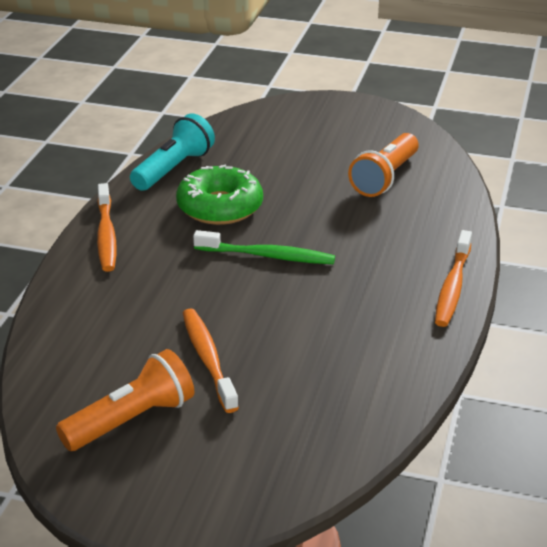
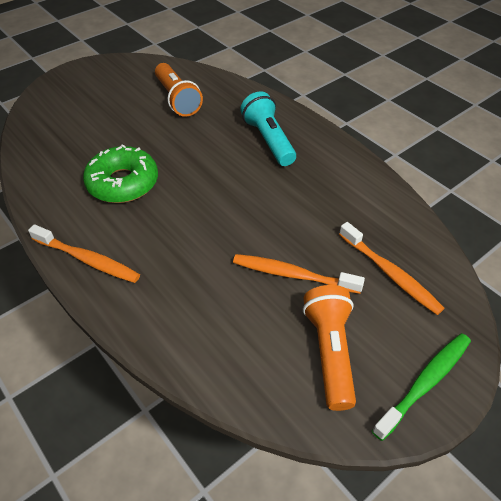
camera: 55 degrees left, 15 degrees up
(173, 169) = (46, 182): turquoise flashlight -> turquoise flashlight (268, 140)
(267, 256) = (205, 189): green toothbrush -> green toothbrush (425, 383)
(453, 286) = (313, 131): orange toothbrush -> orange toothbrush (390, 273)

